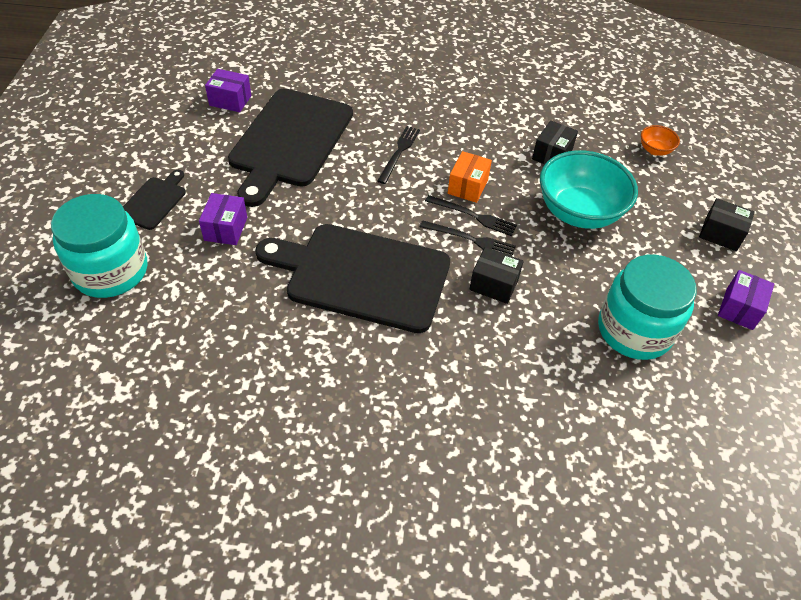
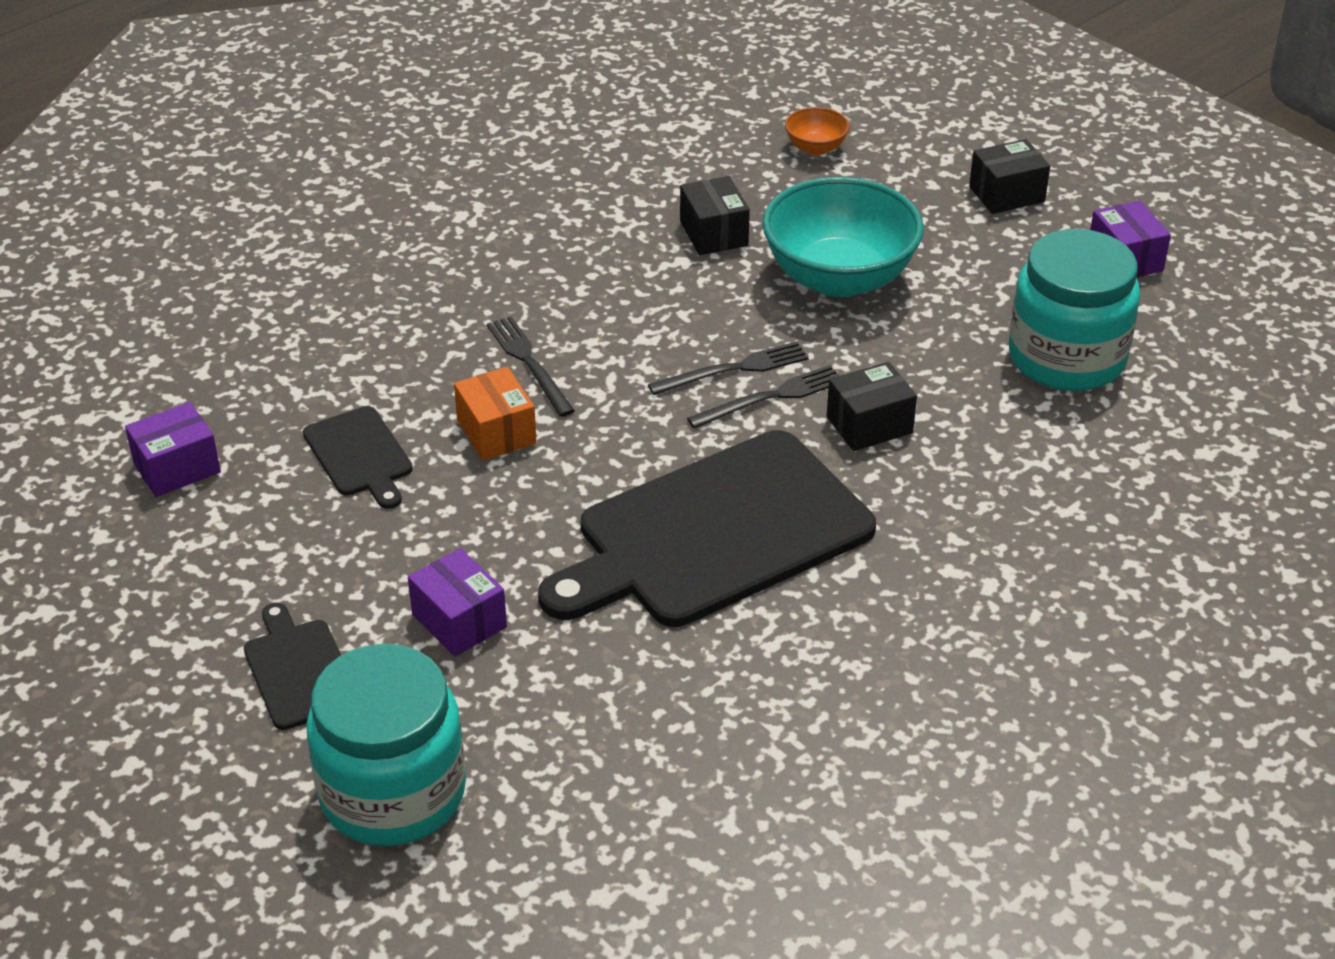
camera: 45 degrees left, 10 degrees down
(290, 141) = (359, 455): black cutting board -> black cutting board, size x0.45
(467, 186) = (675, 341): orange box -> orange box (496, 432)

